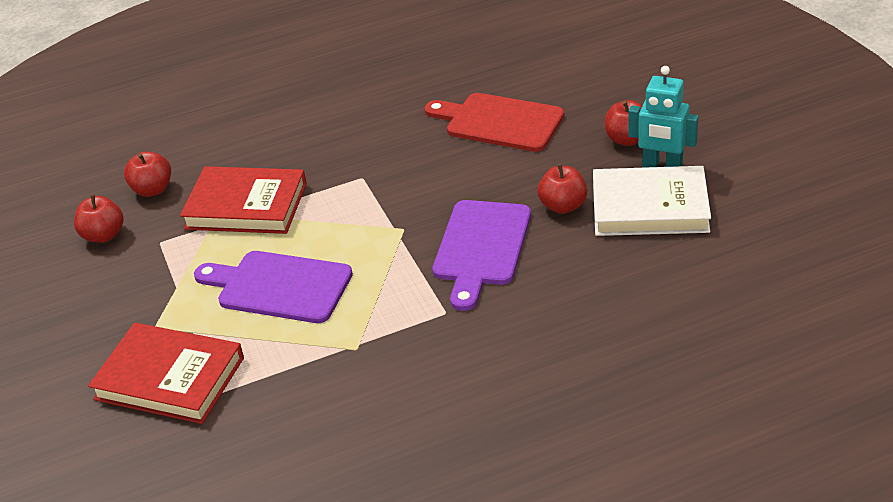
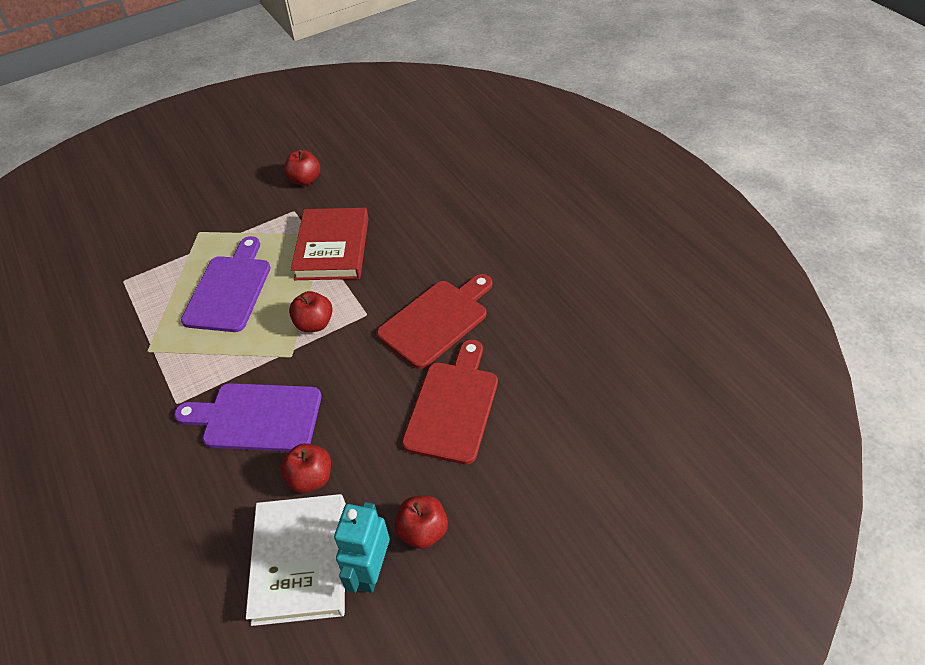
camera: 80 degrees right, 10 degrees up
(152, 190) = (357, 191): red apple -> red apple (314, 324)
(169, 378) = (144, 252): red book -> none
(389, 131) = (437, 321): none -> red cutting board

